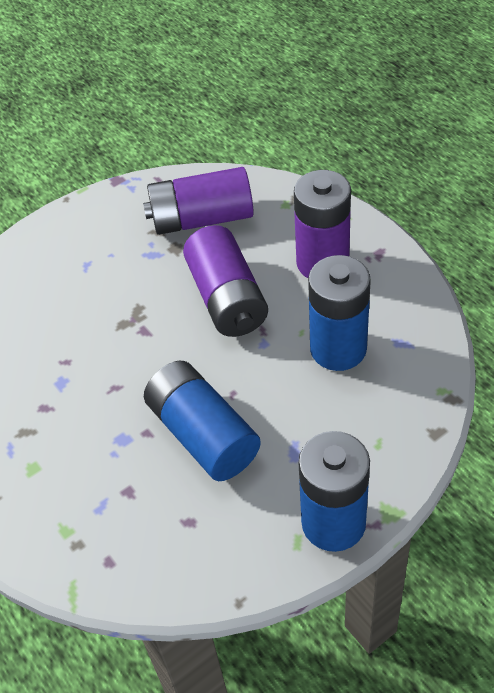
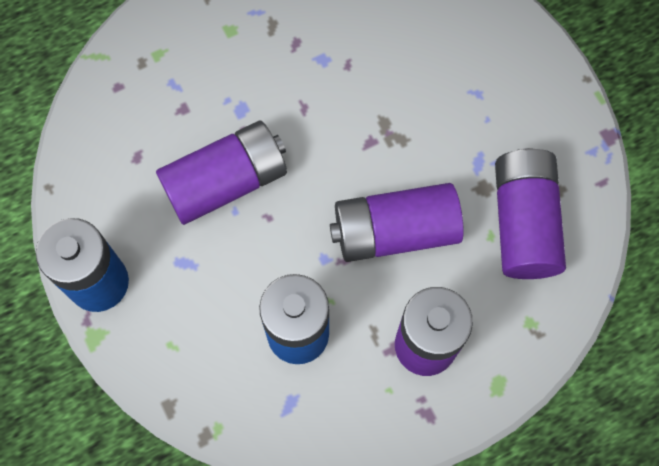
camera: 95 degrees right, 20 degrees up
(203, 434) = (226, 182): blue battery -> purple battery

